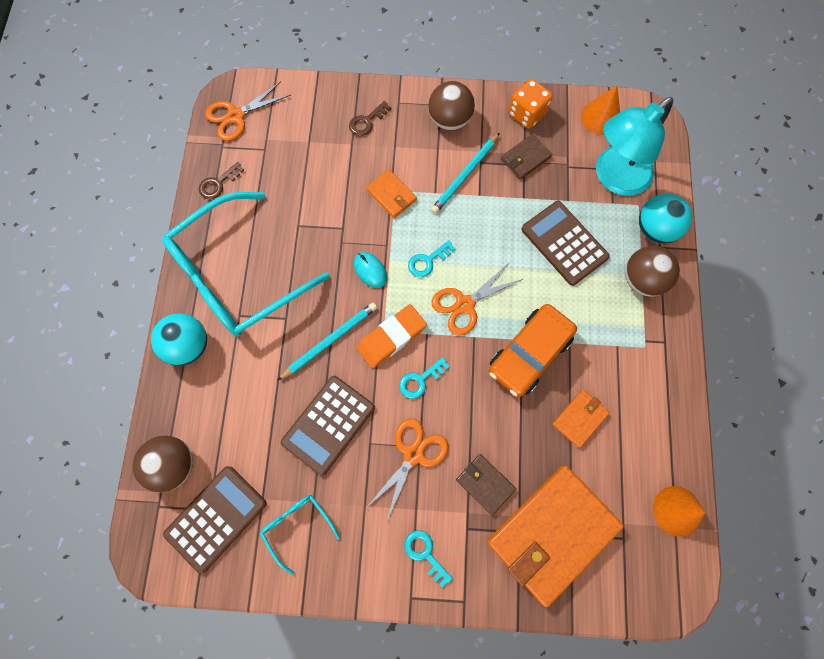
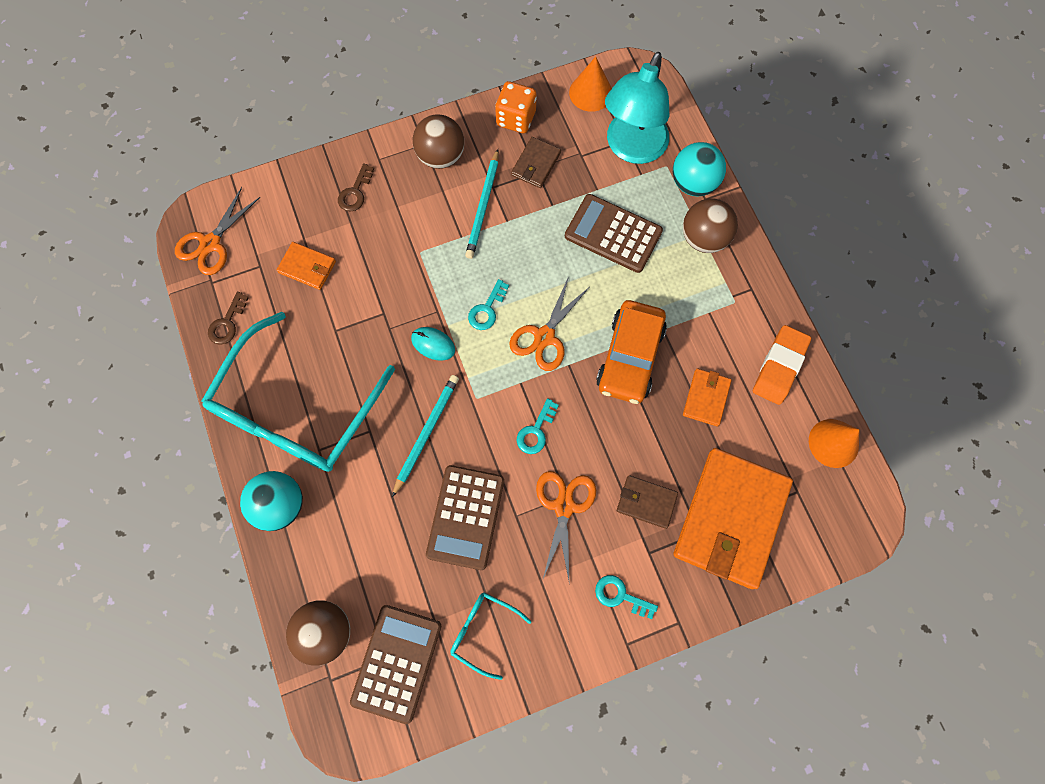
camera: 25 degrees left, 0 degrees up
(391, 195) = (418, 258): orange wallet -> orange wallet (307, 267)
(391, 338) = (487, 402): orange eraser -> orange eraser (779, 367)

